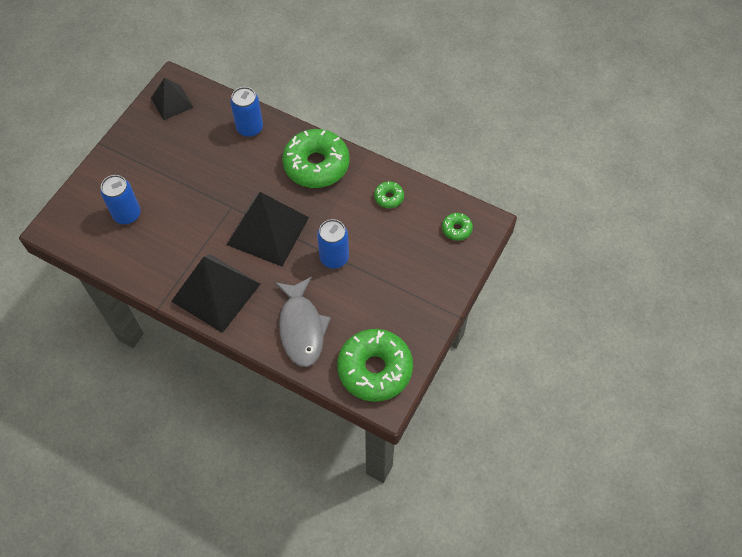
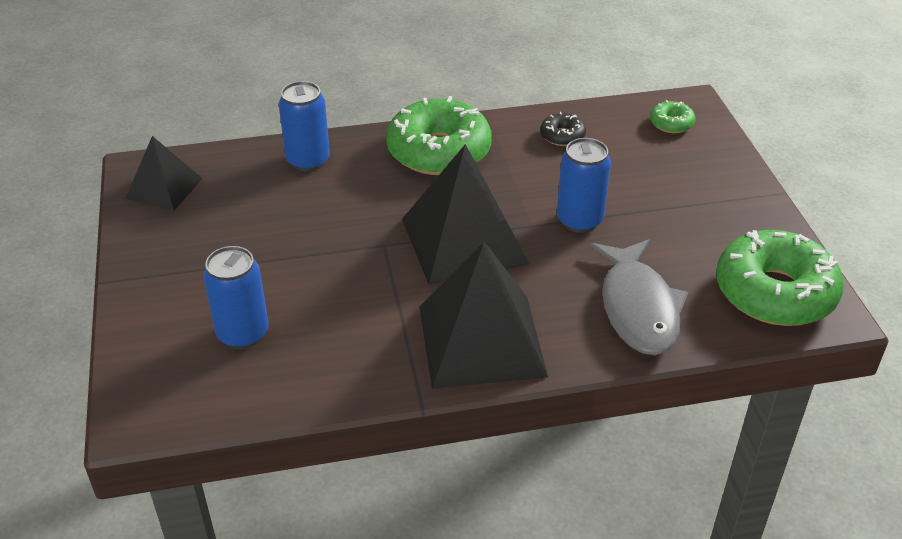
camera: 40 degrees left, 20 degrees down
(301, 328) = (638, 308): grey fish -> grey fish turned 45 degrees clockwise
(389, 197) = (562, 136): green donut -> black donut

